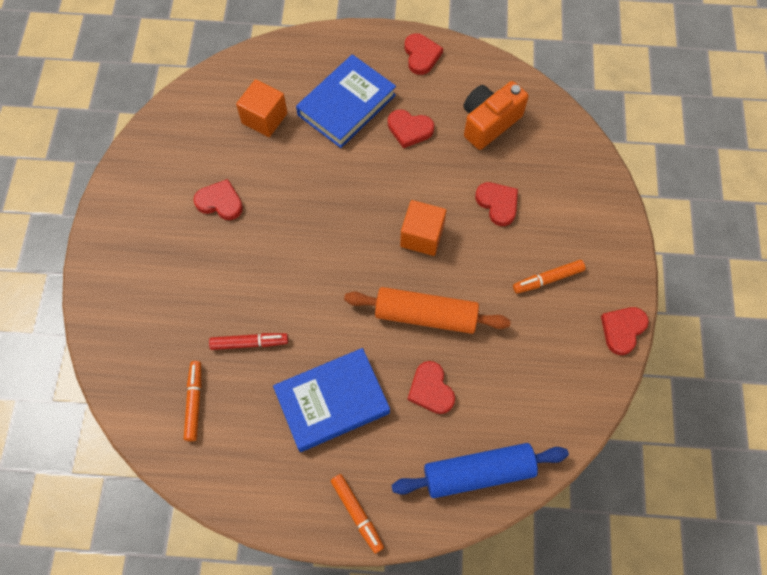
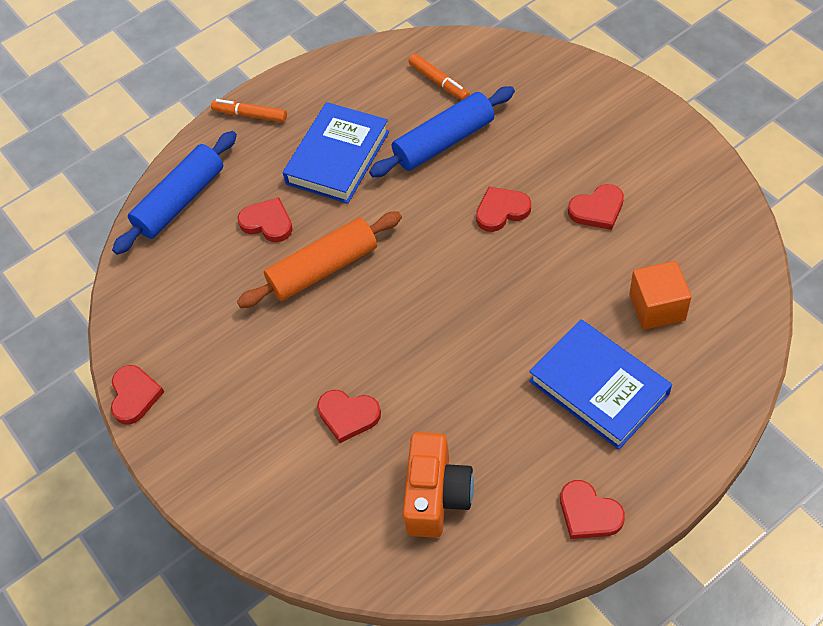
camera: 145 degrees right, 10 degrees down
(249, 343) = (444, 142): red marker -> blue rolling pin
(346, 105) = (598, 387): blue book -> blue book turned 45 degrees counterclockwise
(409, 129) = (509, 417): red heart -> red heart (501, 211)
(422, 236) = (391, 327): orange cube -> none
(547, 279) = (239, 384): orange marker -> none

